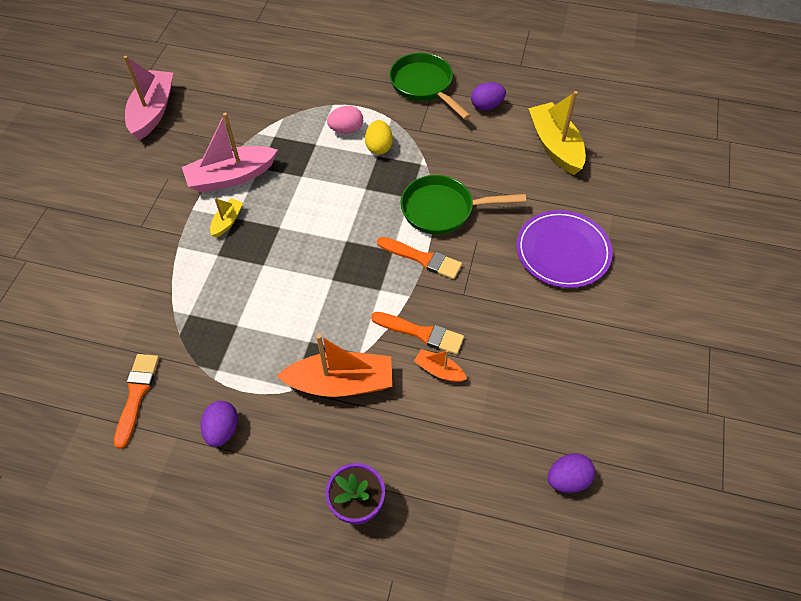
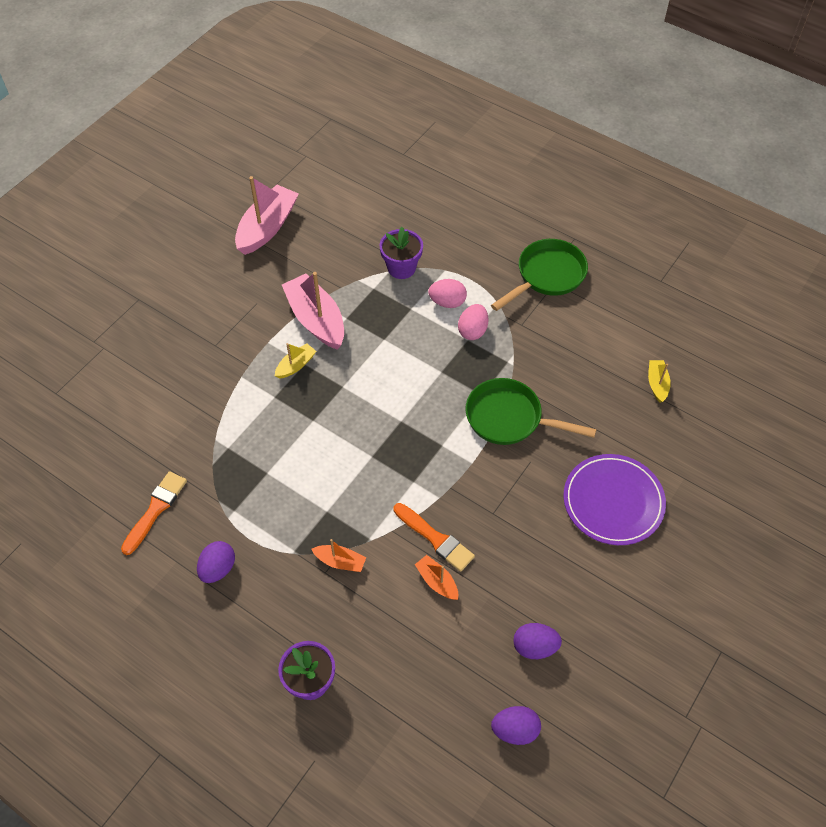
camera: 20 degrees right, 0 degrees up
(231, 177) = (316, 319): pink boat -> pink boat turned 60 degrees clockwise
(293, 113) = (401, 268): none -> purple flower pot
(341, 383) = (340, 562): orange boat -> orange boat, size x0.50
(379, 147) = (472, 331): yellow egg -> pink egg
(422, 258) = (467, 463): orange brush -> none
(424, 86) = (547, 276): green pan -> green pan turned 60 degrees clockwise
(486, 106) = (603, 317): purple egg -> purple egg (534, 647)
(555, 146) = (657, 384): yellow boat -> yellow boat, size x0.50

